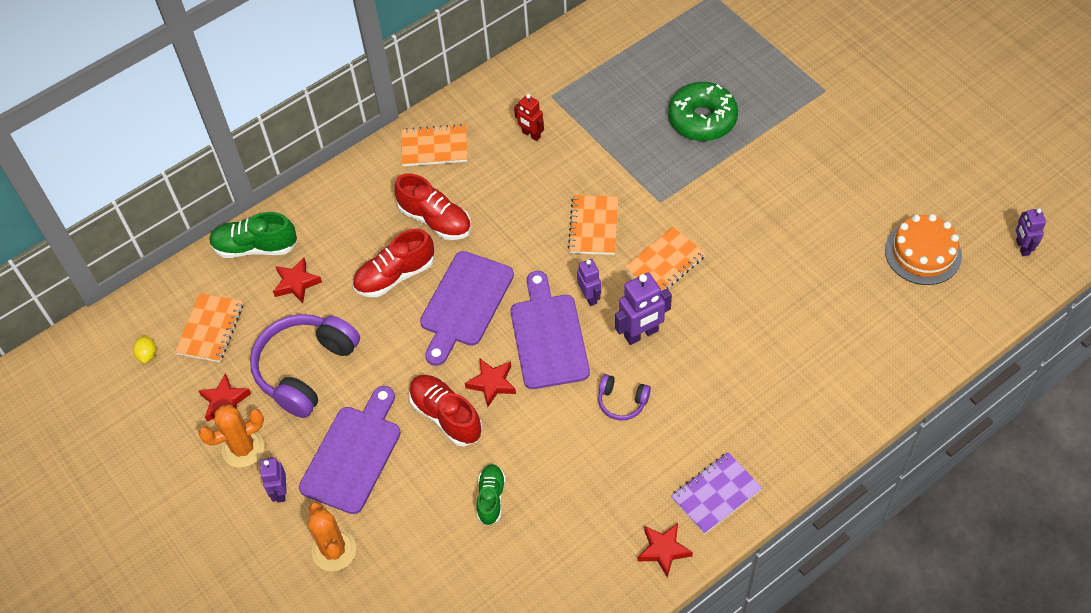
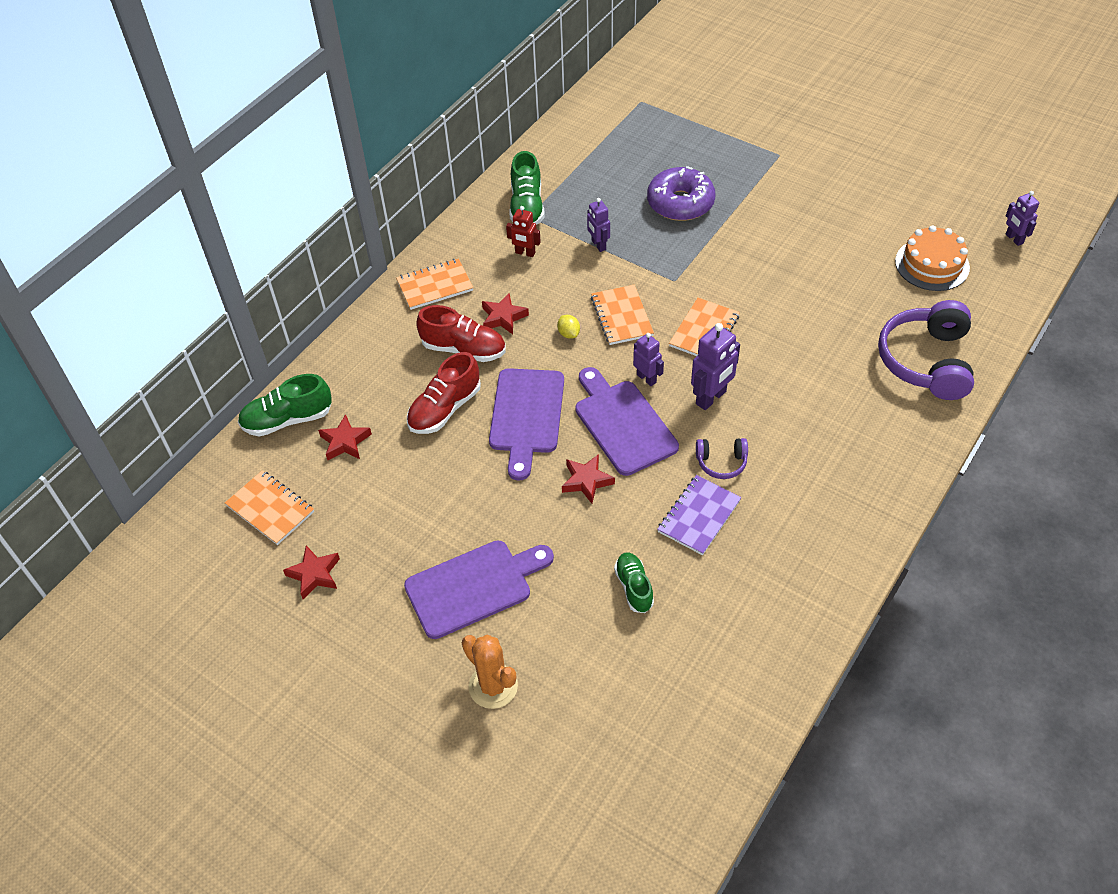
camera: 20 degrees left, 5 degrees down
(147, 354) = (210, 552): yellow lemon -> yellow lemon (568, 333)
(210, 329) = (270, 509): orange notebook -> orange notebook turned 45 degrees counterclockwise
(243, 448) = (353, 614): orange cactus -> none
(280, 492) = (411, 645): purple robot -> purple robot (598, 245)
(305, 369) = (388, 520): purple headphones -> purple headphones (926, 361)
(353, 454) = (474, 587): purple cutting board -> purple cutting board turned 60 degrees clockwise
(446, 416) = (554, 523): red shoe -> none
(553, 85) = (527, 207): none -> green shoe
(663, 550) = (825, 586): red star -> red star (503, 317)
(702, 119) = (680, 203): green donut -> purple donut
(716, 494) = (850, 520): purple notebook -> purple notebook (699, 516)

